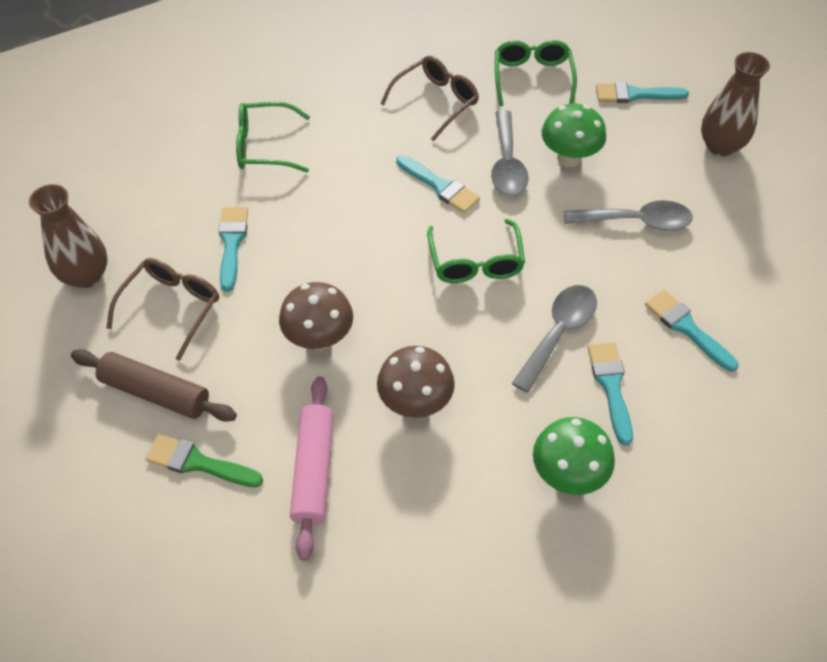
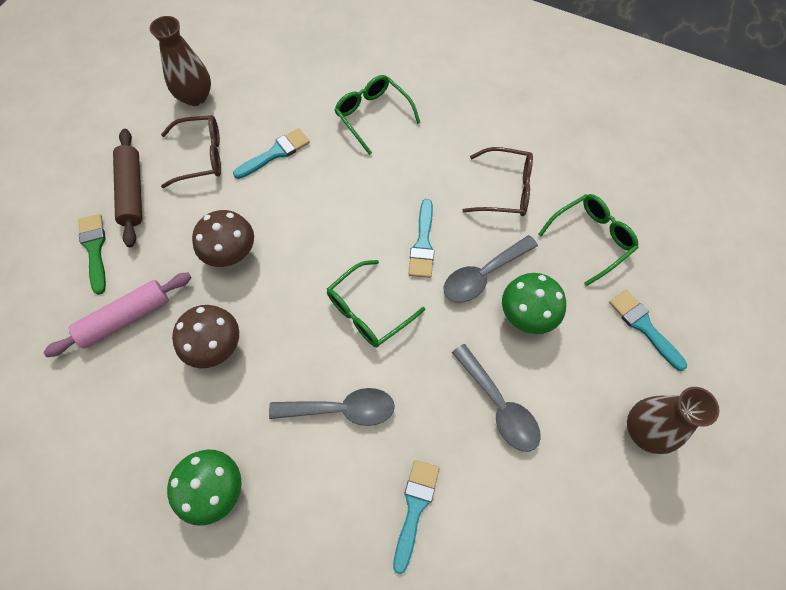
camera: 55 degrees right, 10 degrees up
(611, 386) = (316, 477): turquoise brush -> none

